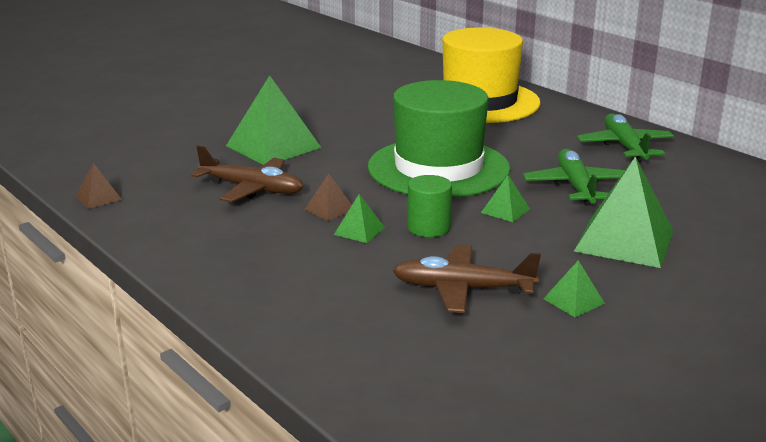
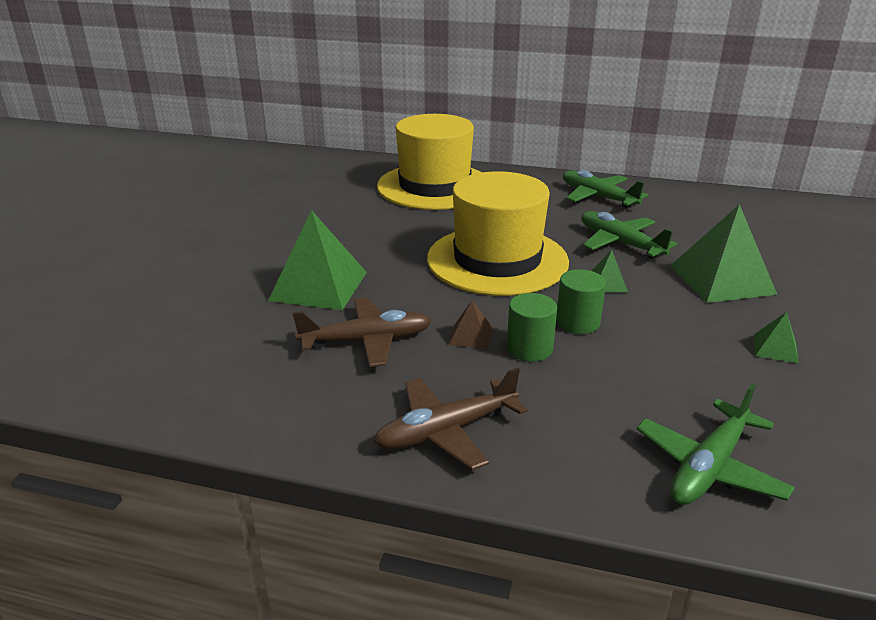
camera: 35 degrees left, 5 degrees up
(98, 198) = (211, 416): brown pyramid -> none
(359, 231) = (529, 348): green pyramid -> green cylinder
(365, 342) = (709, 466): none -> green plane
(438, 168) = (497, 260): green hat -> yellow hat
(463, 289) = (692, 373): brown plane -> brown plane (447, 431)

